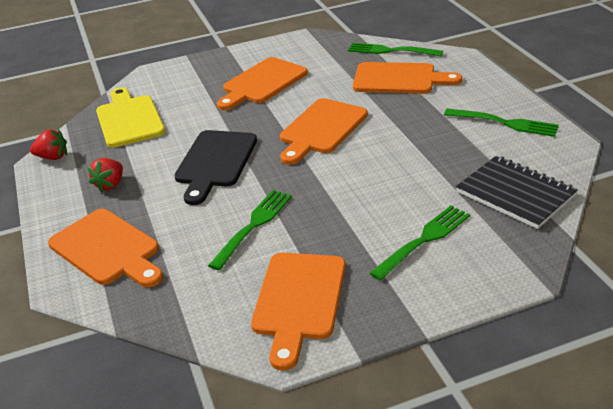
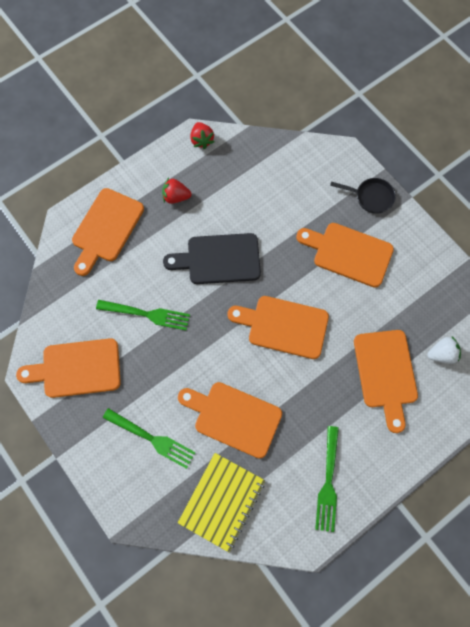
camera: 70 degrees right, 35 degrees up
(129, 119) = (265, 170): yellow cutting board -> none
(211, 64) = (371, 197): none -> black pan
(391, 51) = (441, 354): green fork -> white strawberry
(415, 174) = (234, 417): none -> orange cutting board
(515, 194) = (222, 501): black notebook -> yellow notebook

